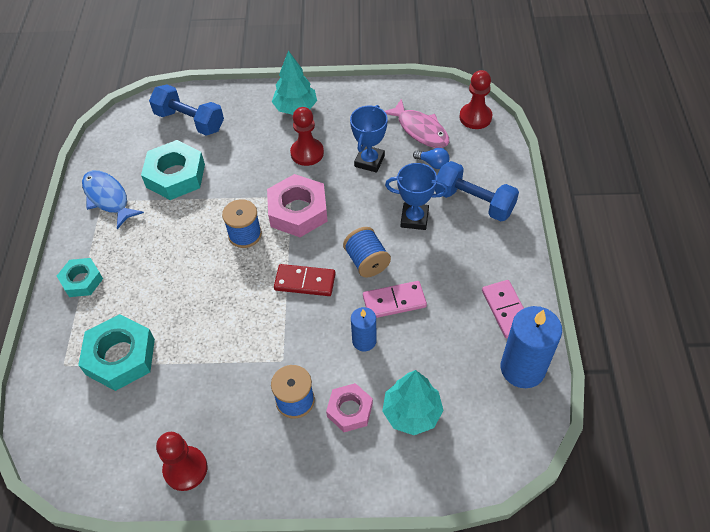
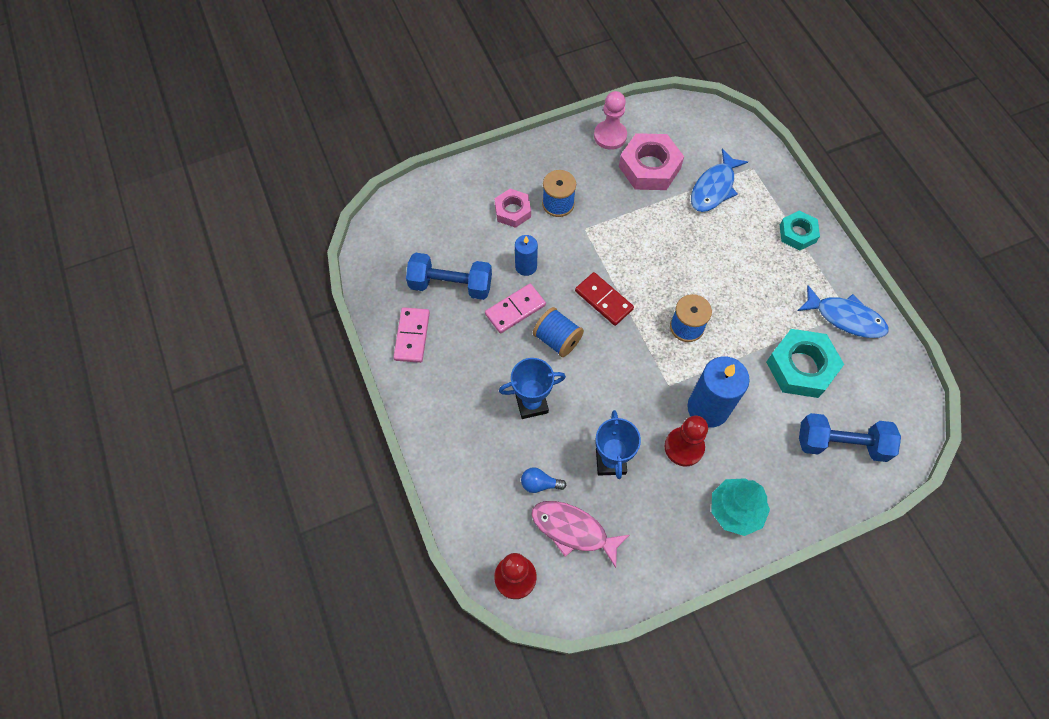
camera: 155 degrees right, 10 degrees up
(120, 357) = (714, 188): turquoise nut -> blue fish
(185, 469) = (610, 136): red pawn -> pink pawn
(298, 211) = (651, 370): pink nut -> pink nut (649, 167)
(305, 282) = (603, 300): red domino -> red domino turned 60 degrees clockwise
(412, 412) = (464, 225): turquoise tree -> none
(474, 202) = (478, 447): blue dumbbell -> blue dumbbell (450, 285)
(506, 310) = (412, 336): pink domino -> pink domino turned 45 degrees clockwise
(522, 368) = (385, 289): blue candle -> blue candle (708, 408)

